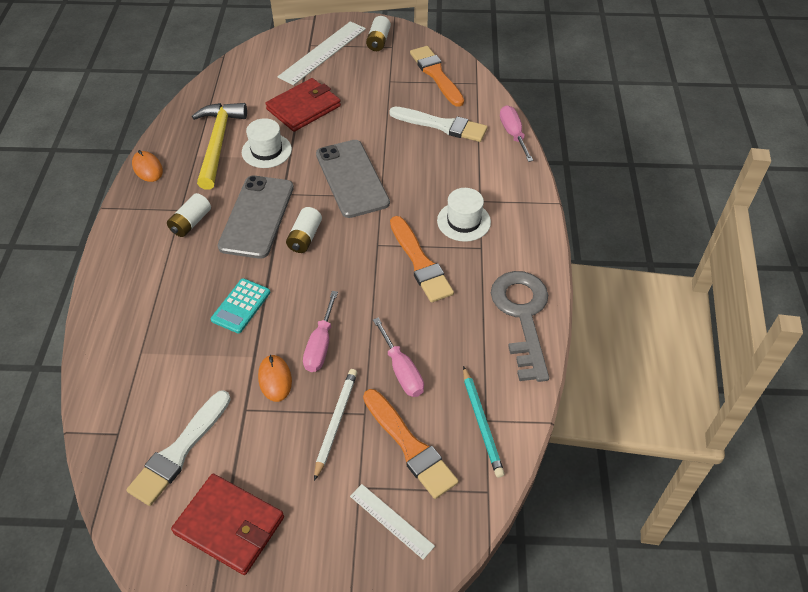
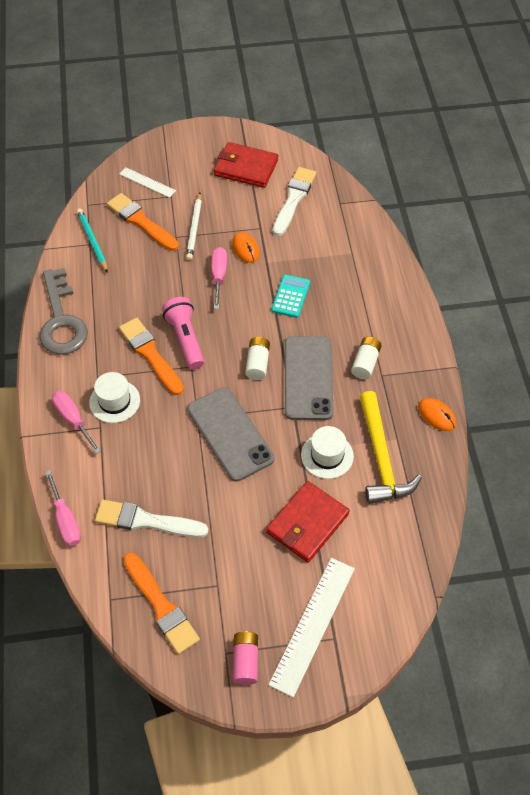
camera: 170 degrees right, 5 degrees up
(378, 41) = (245, 661): white battery -> pink battery
(378, 274) = (185, 339): none -> pink flashlight
(401, 370) = (153, 267): pink screwdriver -> pink screwdriver (73, 419)

